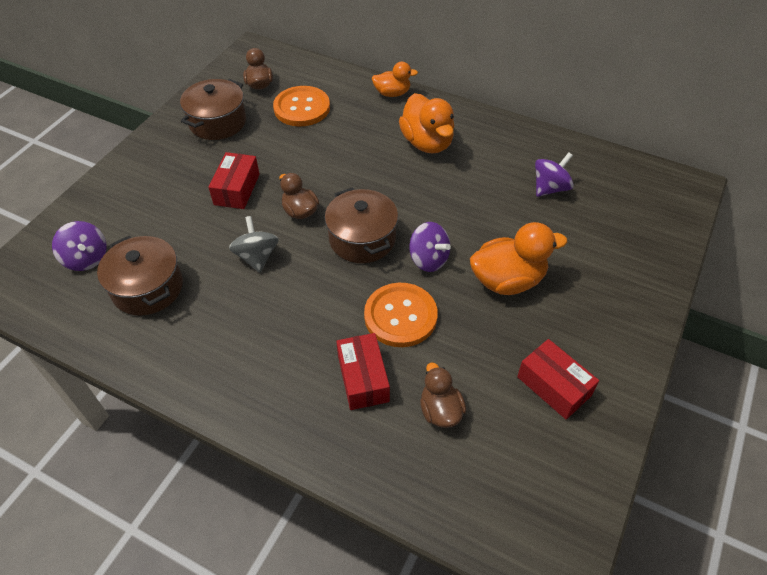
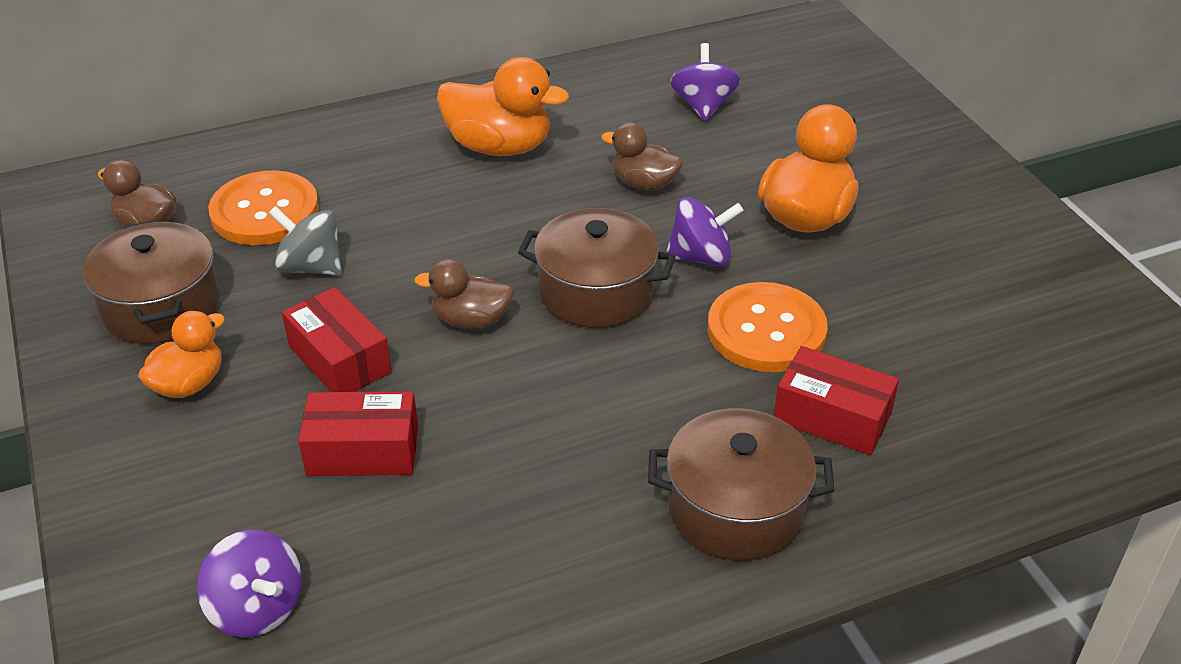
camera: 50 degrees left, 10 degrees down
(86, 258) = (257, 608): purple spinning top -> purple spinning top turned 45 degrees clockwise
(147, 288) = (419, 559): brown pot -> brown pot (736, 509)
(257, 257) = (504, 407): grey spinning top -> grey spinning top (311, 267)
(392, 93) = (364, 122): orange duck -> orange duck (189, 384)
(440, 410) = (944, 377): brown duck -> brown duck (644, 184)
(553, 386) = (992, 272): red box -> red box (363, 451)

